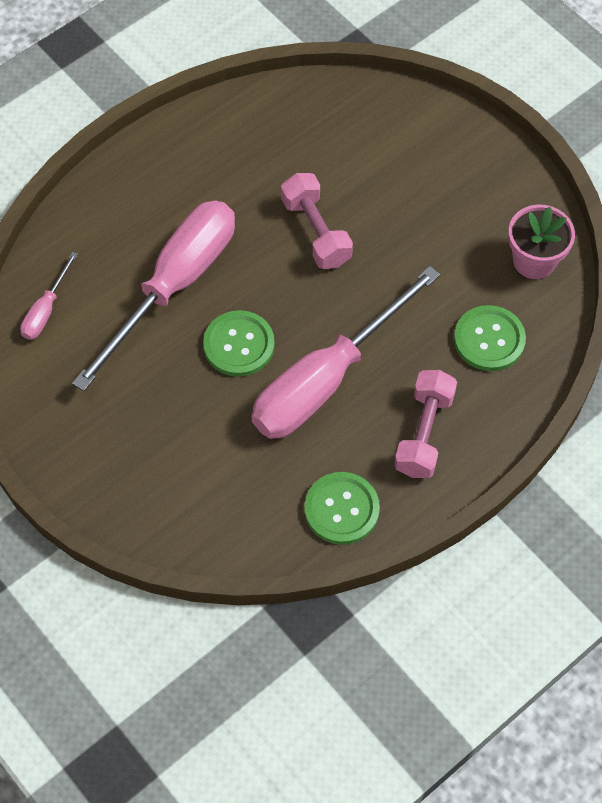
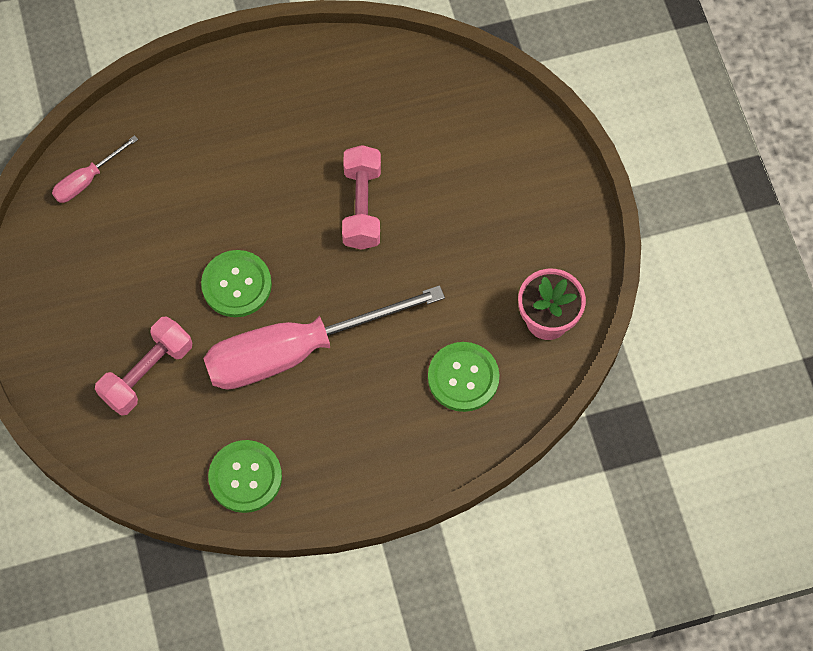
camera: 25 degrees right, 5 degrees up
(174, 285) = (209, 204): pink screwdriver -> none
(424, 433) = (356, 440): pink dumbbell -> pink dumbbell (147, 373)

